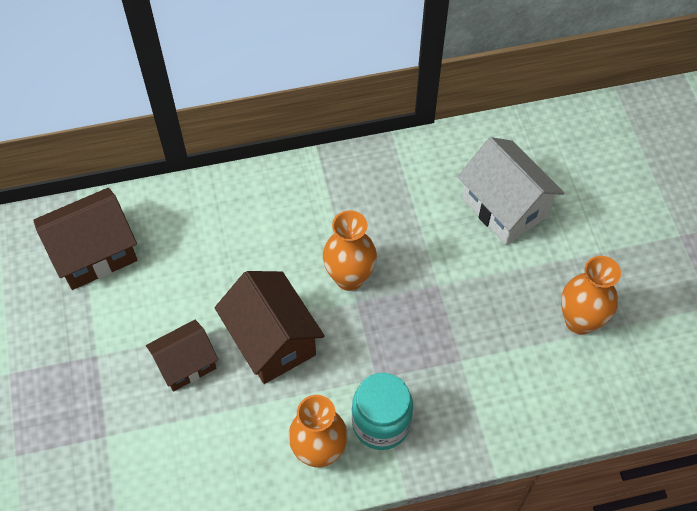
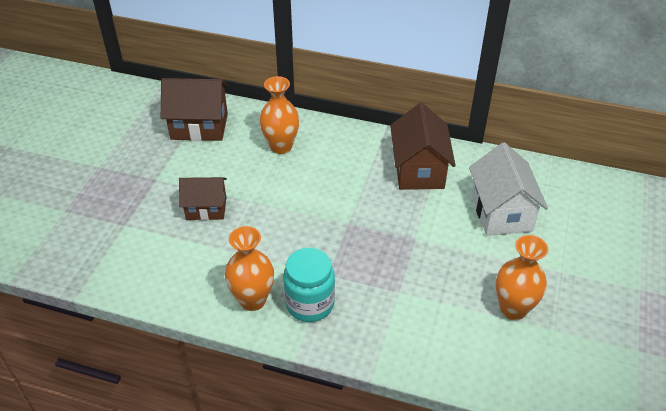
camera: 30 degrees right, 15 degrees down
(272, 341) = (272, 220): brown house -> brown house (419, 170)
(349, 278) = (353, 207): orange vase -> orange vase (281, 147)

